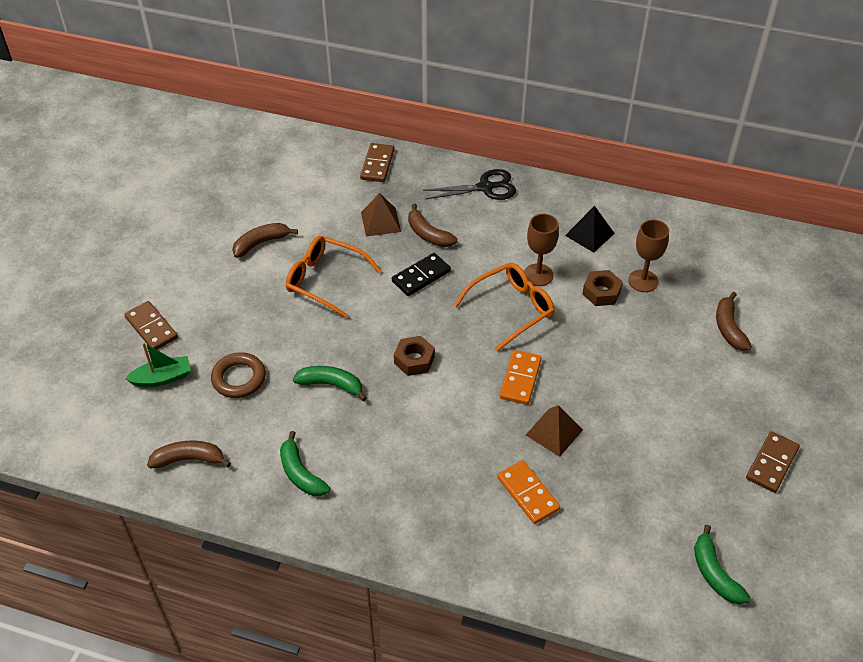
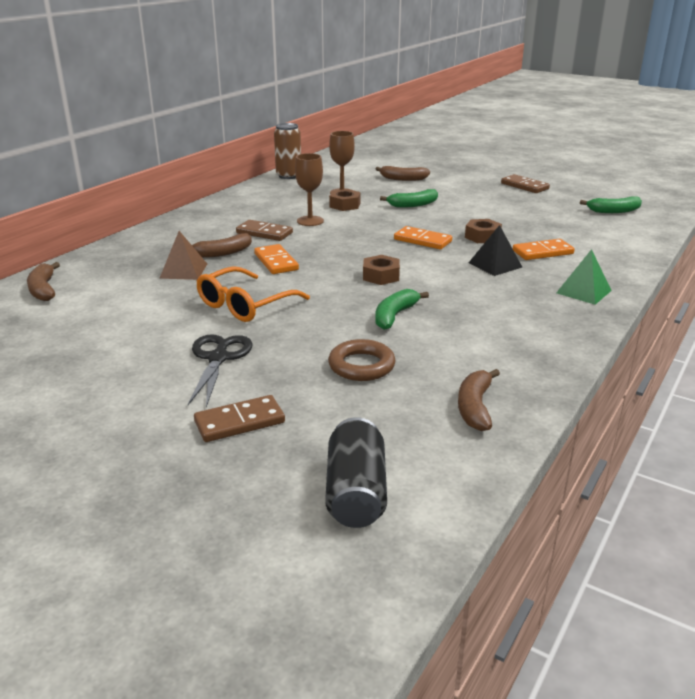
camera: 75 degrees left, 20 degrees down
(81, 406) = (356, 492): none -> black can
(162, 378) = (335, 418): green boat -> none
(261, 243) = (152, 335): brown banana -> brown banana (43, 289)
(300, 473) = (507, 342): green banana -> green banana (413, 205)
(377, 164) = (96, 263): brown domino -> brown domino (264, 233)
(421, 276) = (276, 262): black domino -> orange domino
(429, 534) = (584, 291): none -> green pyramid
(485, 188) = (185, 225): black scissors -> black scissors (218, 358)
(511, 309) = (342, 234): orange glasses -> none
(554, 432) = (482, 237): brown pyramid -> brown nut
(590, 234) = (278, 200): black pyramid -> black pyramid (495, 265)
(679, 220) = (288, 176): none -> brown can

